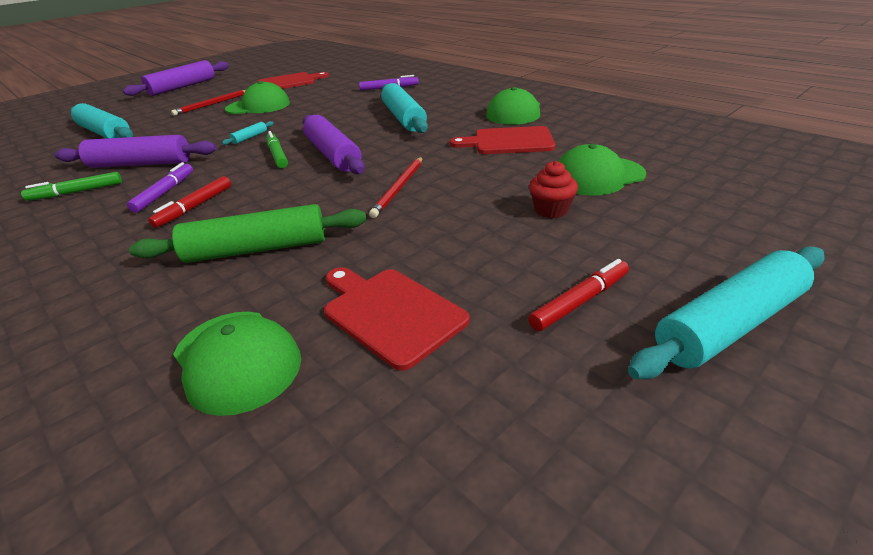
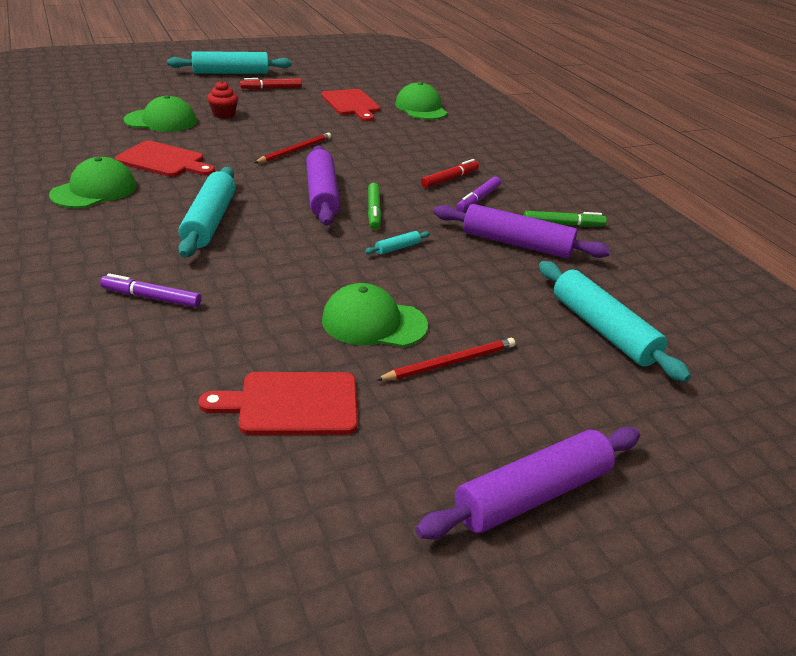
camera: 165 degrees left, 0 degrees up
(257, 249) = (407, 142): green rolling pin -> none

